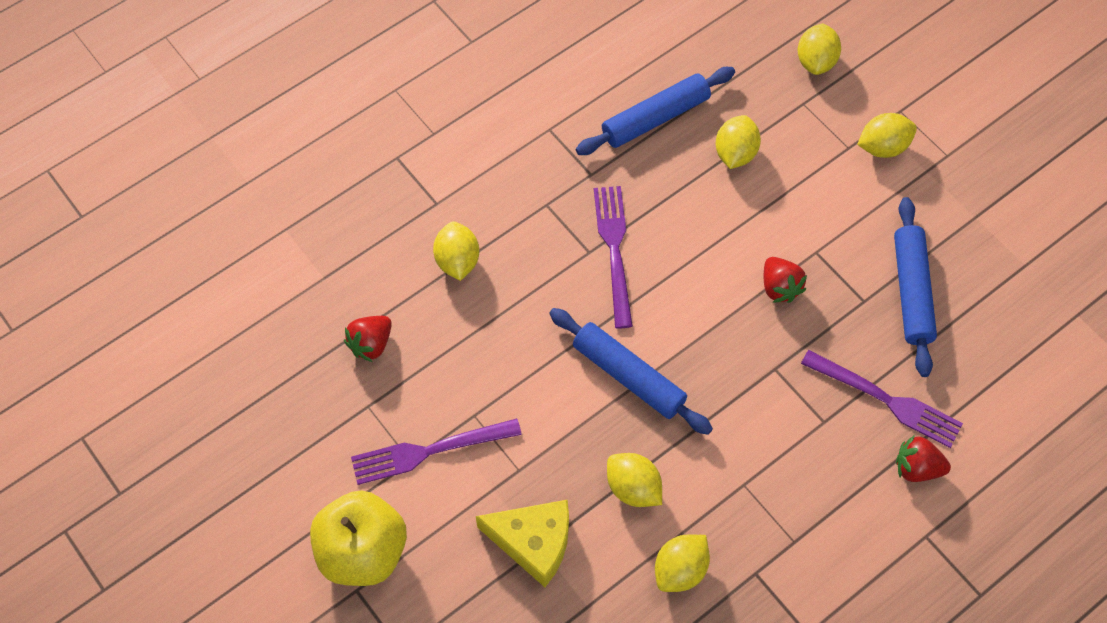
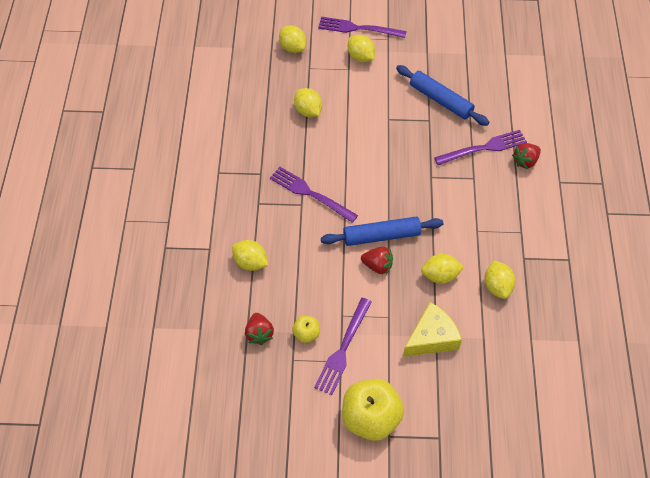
camera: 50 degrees left, 5 degrees down
(414, 395) = (306, 334): none -> yellow apple
(655, 118) = (257, 127): blue rolling pin -> none
(779, 287) = (392, 145): red strawberry -> red strawberry (377, 266)
(883, 147) = (361, 57): yellow lemon -> yellow lemon turned 60 degrees counterclockwise
(926, 108) = (358, 28): none -> purple fork

